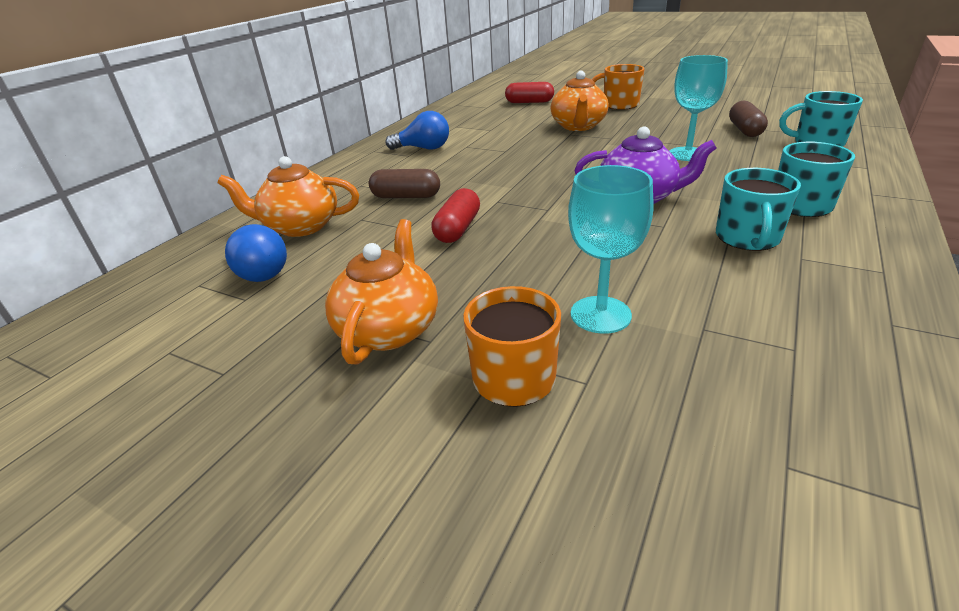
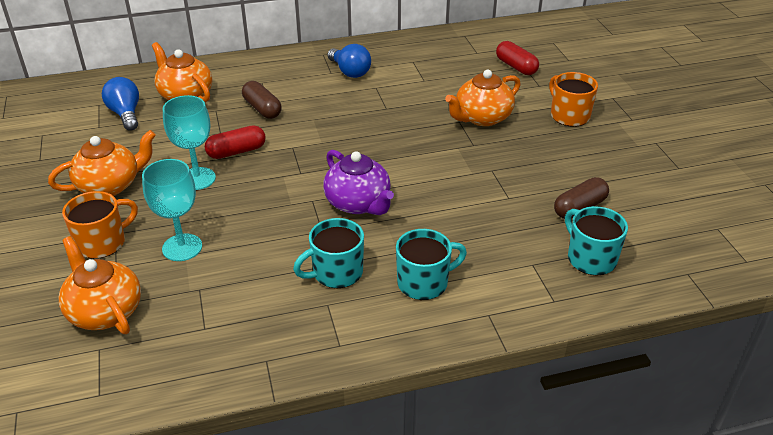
camera: 45 degrees right, 5 degrees up
(259, 272) = (126, 114): blue light bulb -> blue light bulb turned 150 degrees clockwise
(687, 154) = (477, 196): turquoise goblet -> turquoise goblet (197, 179)
(690, 427) = (105, 311): none -> orange teapot

